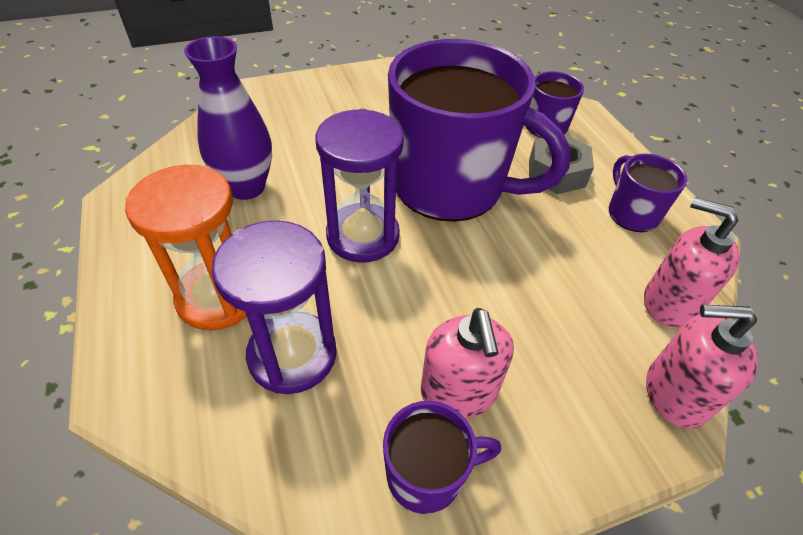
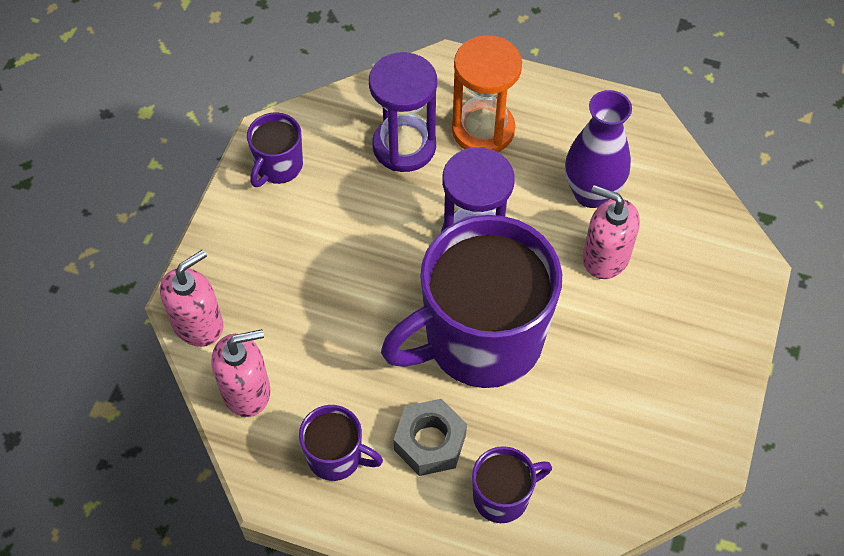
camera: 130 degrees right, 10 degrees up
(458, 392) = (306, 212): pink soap dispenser -> pink soap dispenser (605, 257)

